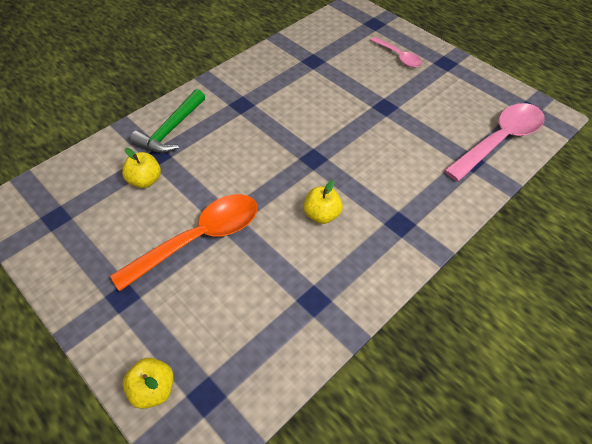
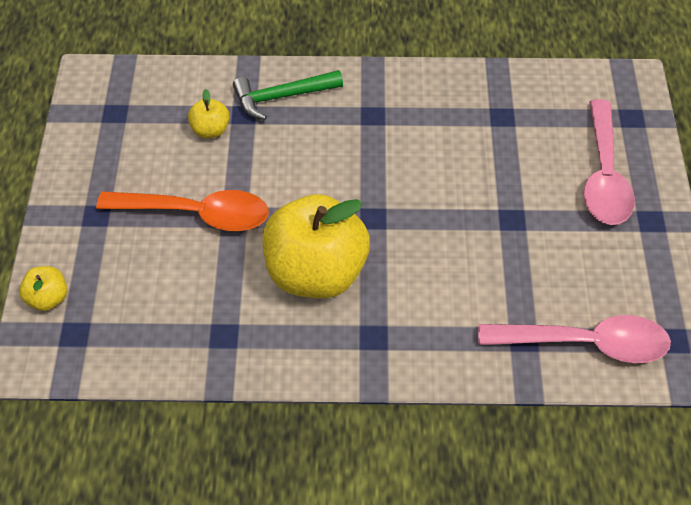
camera: 45 degrees right, 0 degrees up
(322, 215) = (316, 274): yellow apple -> yellow apple, size x2.32
(399, 57) = (604, 176): pink spoon -> pink spoon, size x1.82

